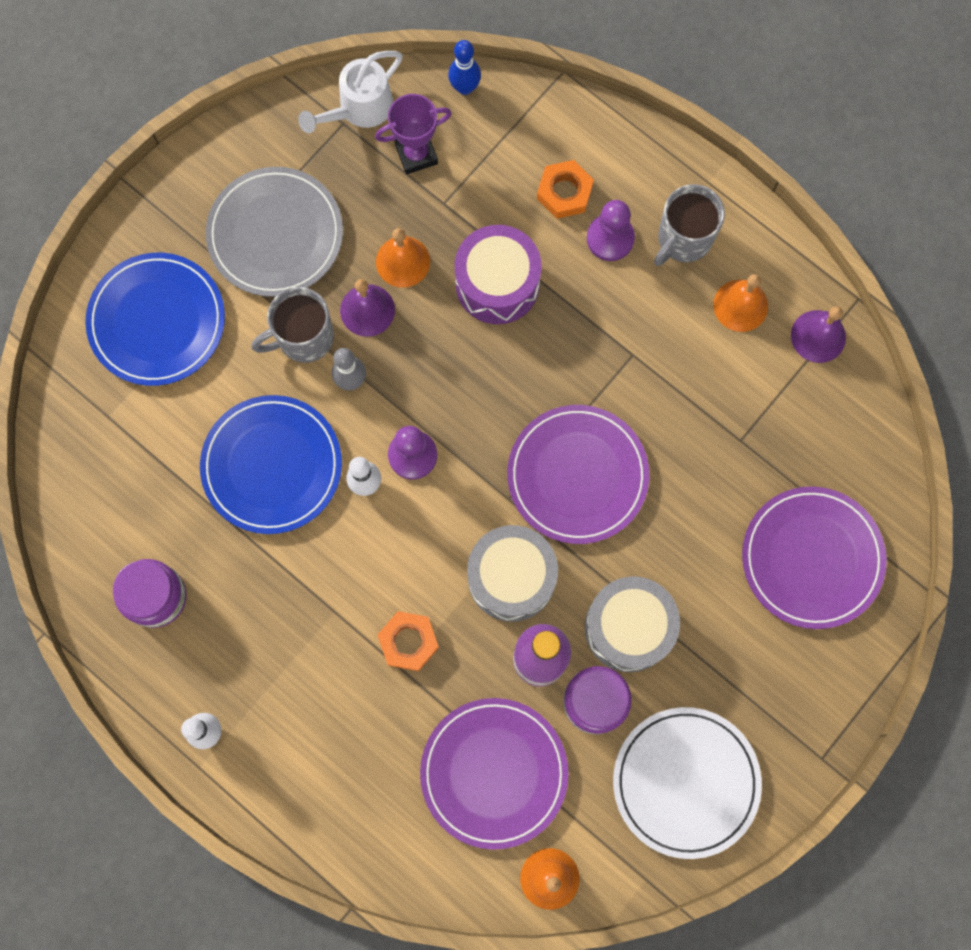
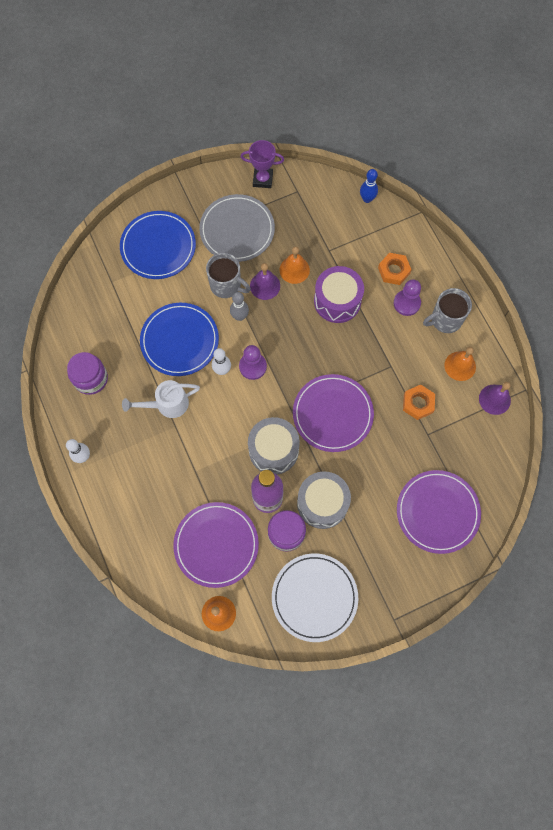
camera: 25 degrees right, 5 degrees down
(303, 337) = (226, 285): grey mug -> grey mug turned 150 degrees counterclockwise
(359, 109) = (308, 187): white watering can -> white watering can (167, 404)
(408, 642) = (205, 458): orange nut -> orange nut (418, 403)
(416, 154) = (326, 221): purple trophy -> purple trophy (263, 179)

